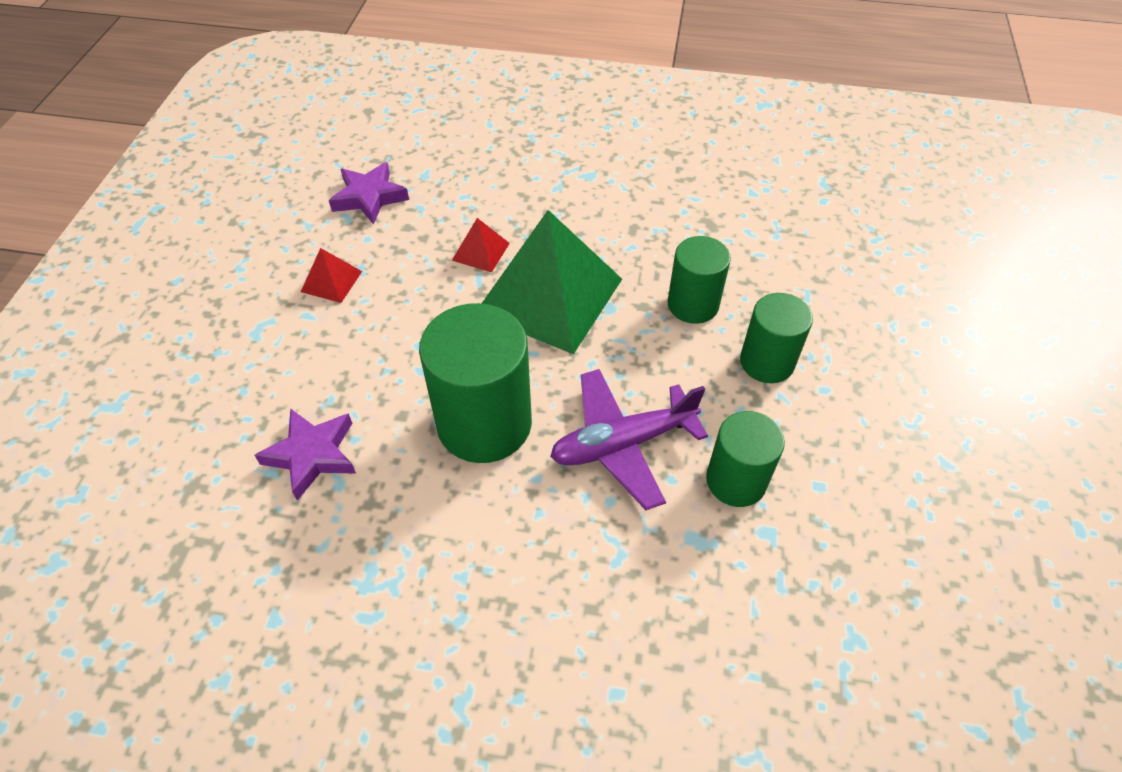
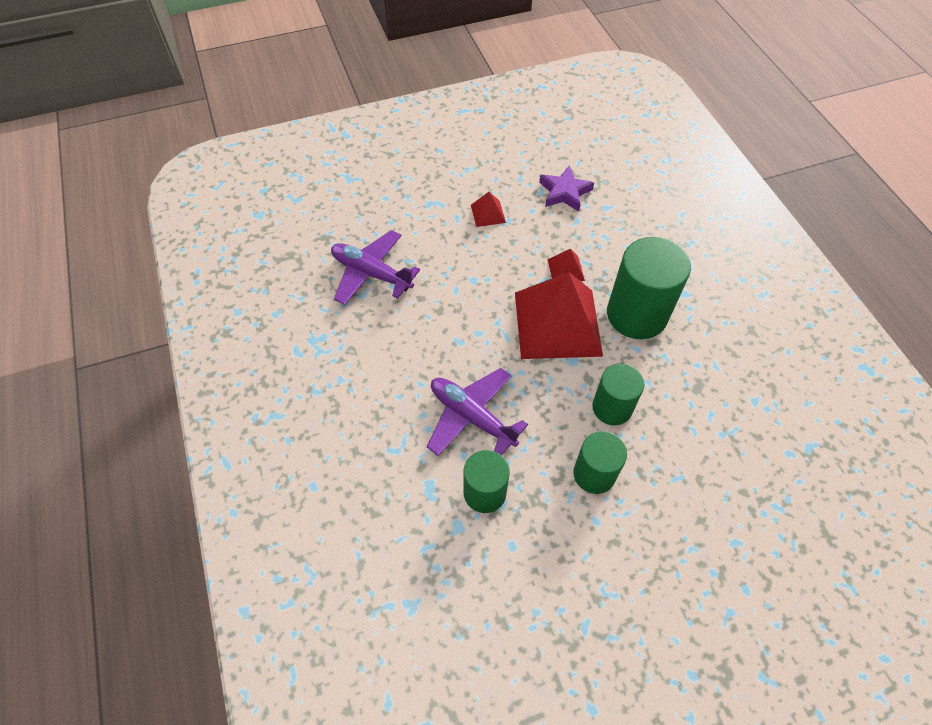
camera: 60 degrees right, 5 degrees up
(312, 455) = (371, 273): purple star -> purple plane
(484, 423) = (440, 339): green cylinder -> green cylinder (636, 314)
(549, 296) = (557, 323): green pyramid -> red pyramid

